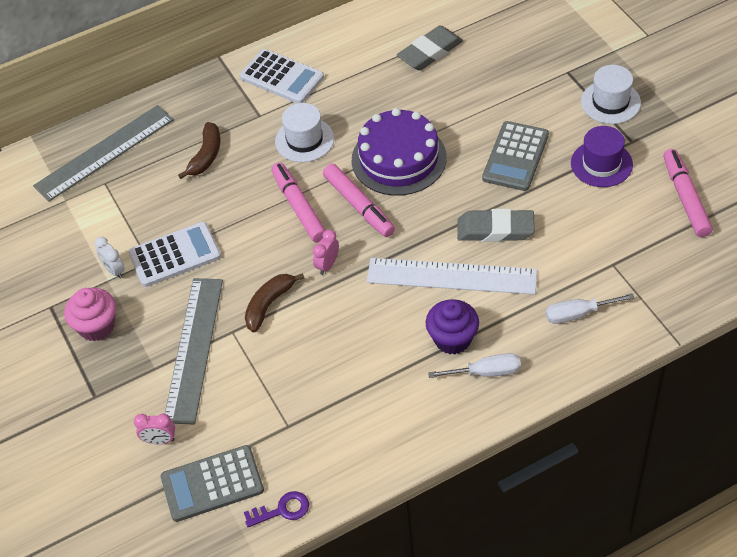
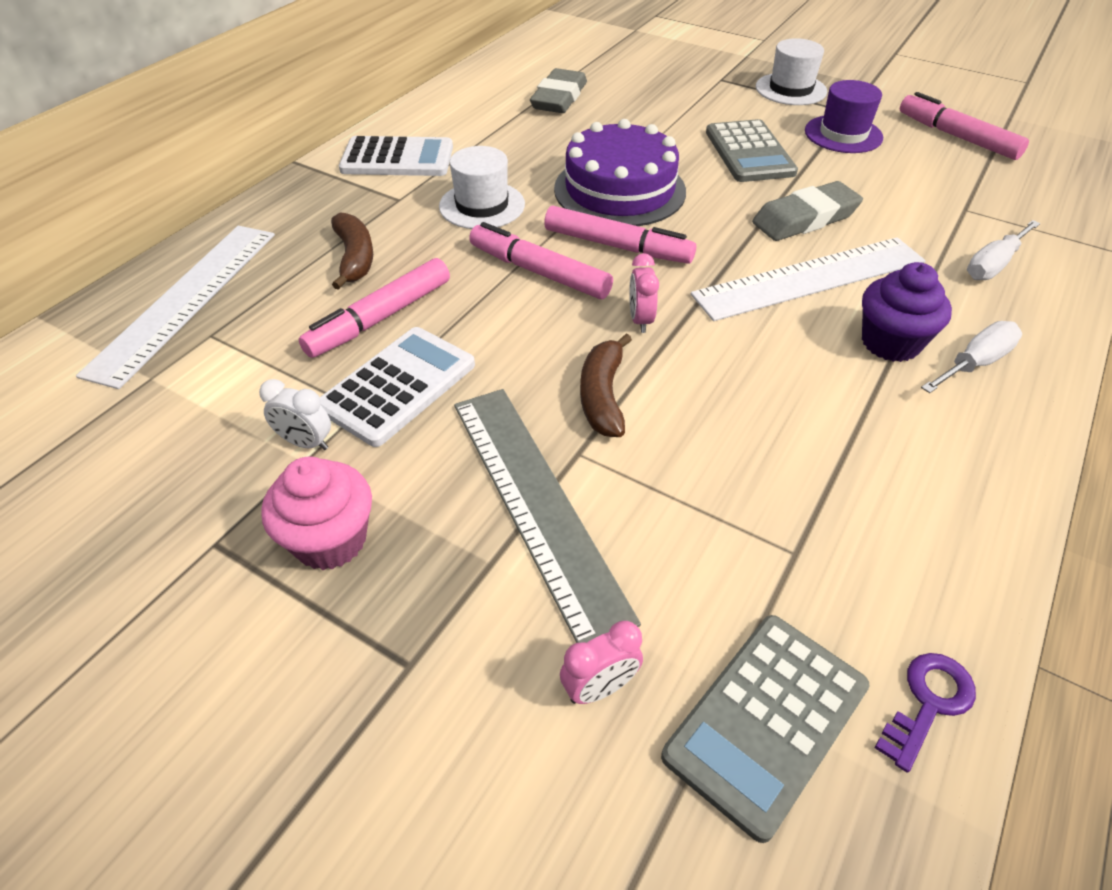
camera: 35 degrees left, 5 degrees down
(104, 152) = (185, 300): grey ruler -> white ruler
(193, 206) = (380, 318): none -> pink marker

